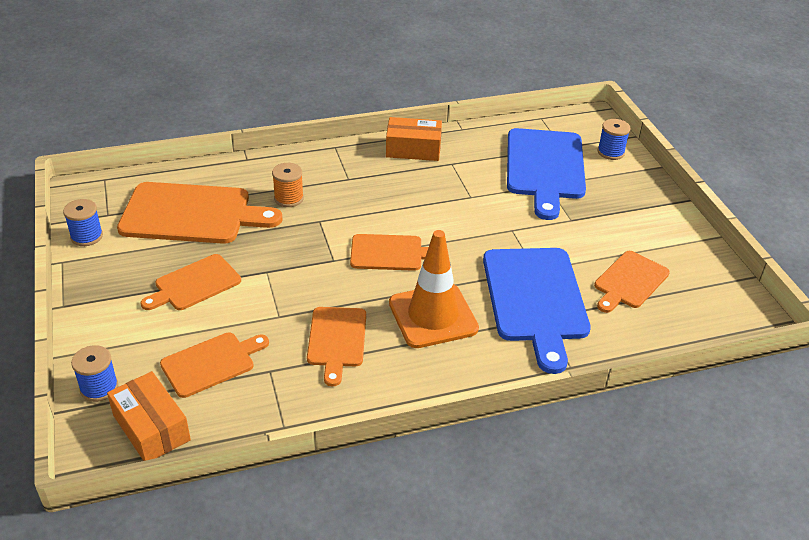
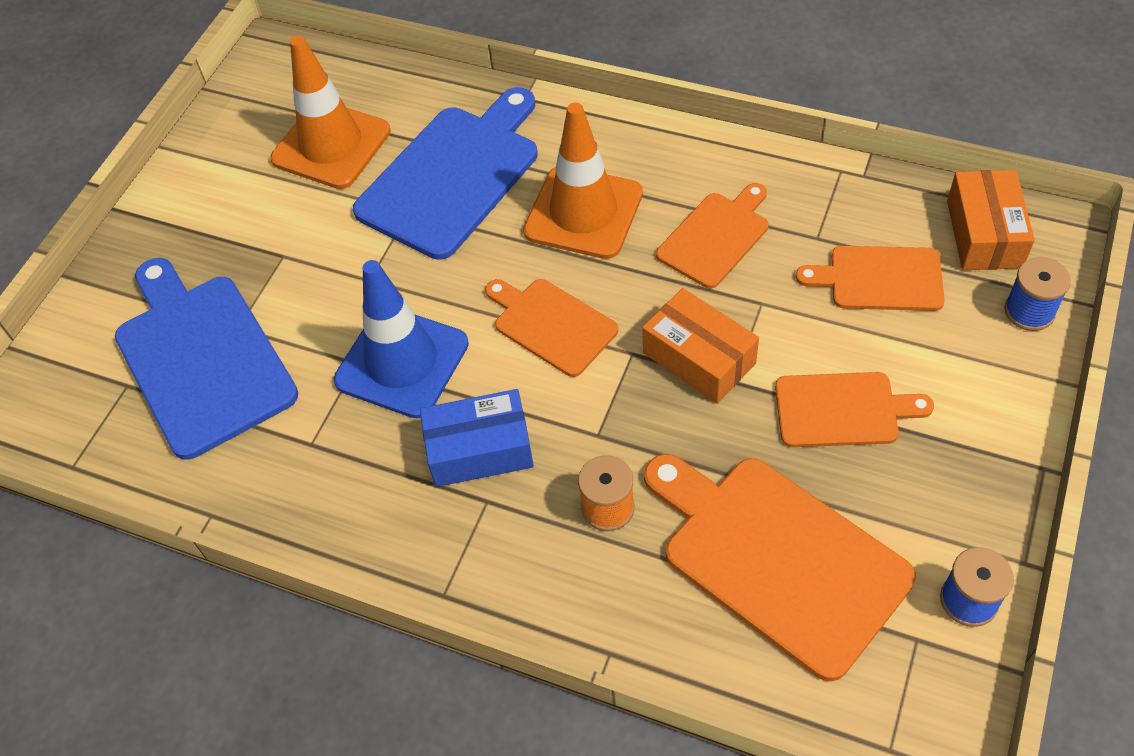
camera: 135 degrees left, 15 degrees up
(371, 192) = (480, 449): none -> blue box
(413, 149) = (331, 510): orange box -> orange box (699, 358)
(448, 206) = (402, 362): none -> blue traffic cone
(545, 168) = (201, 358): blue cutting board -> blue cutting board turned 75 degrees counterclockwise
(610, 152) = (83, 336): blue spool -> none
(629, 282) = (331, 145): orange cutting board -> orange traffic cone

